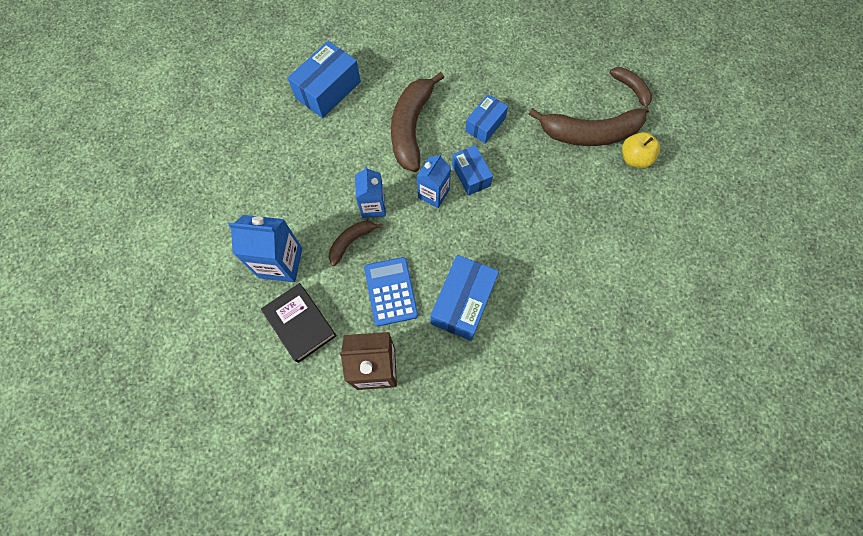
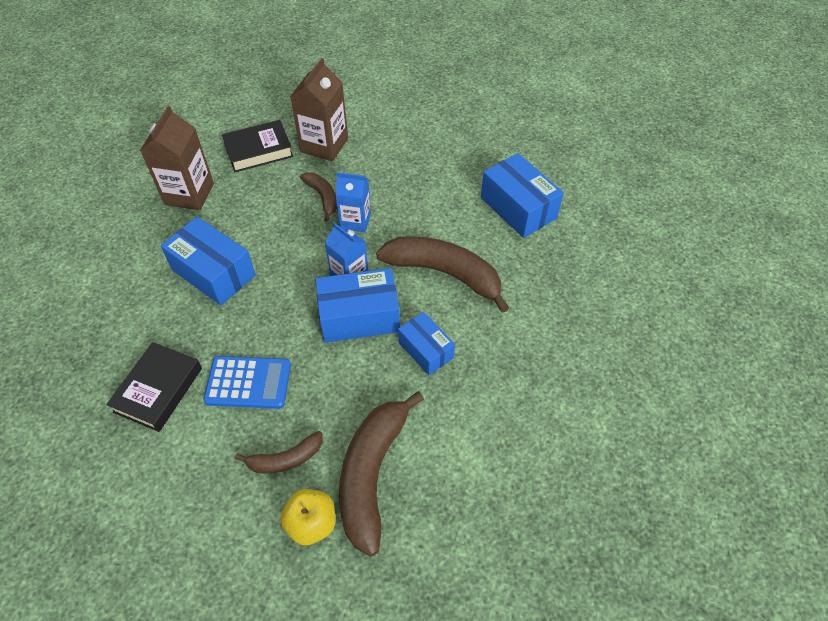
camera: 105 degrees right, 15 degrees down
(280, 263) = (324, 145): blue carton -> brown carton
(391, 291) = (256, 218): blue calculator -> blue calculator (248, 383)
(471, 175) = (359, 316): blue box -> blue box, size x1.59
(585, 296) = (158, 390): none -> black book
(631, 89) = (430, 569): brown banana -> brown banana (285, 459)

